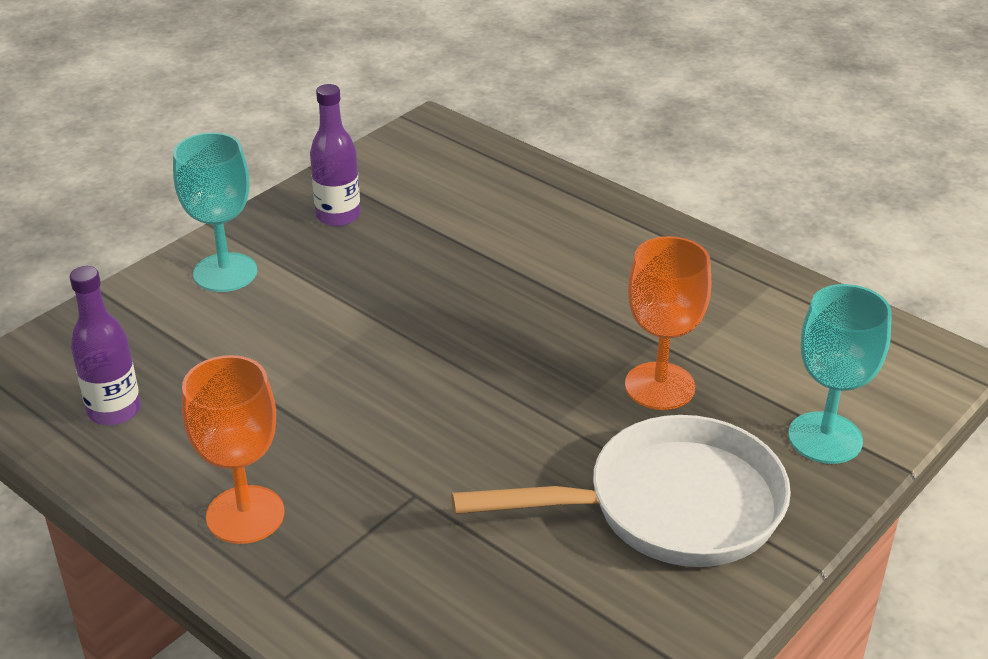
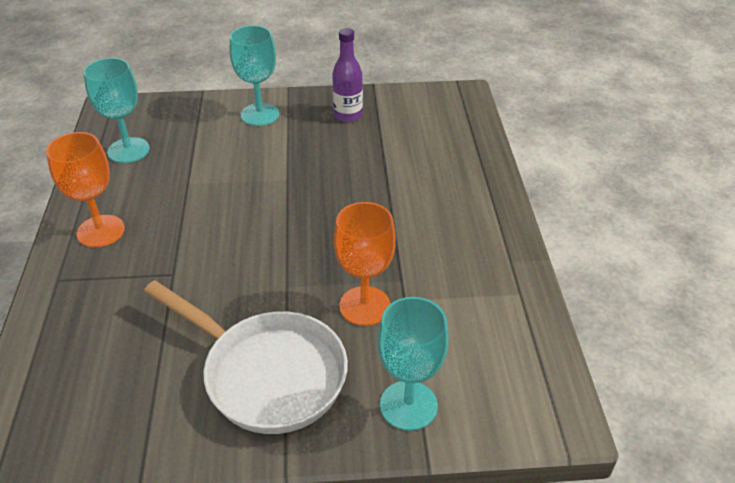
camera: 45 degrees right, 5 degrees up
(114, 410) = (128, 150): purple bottle -> turquoise goblet

